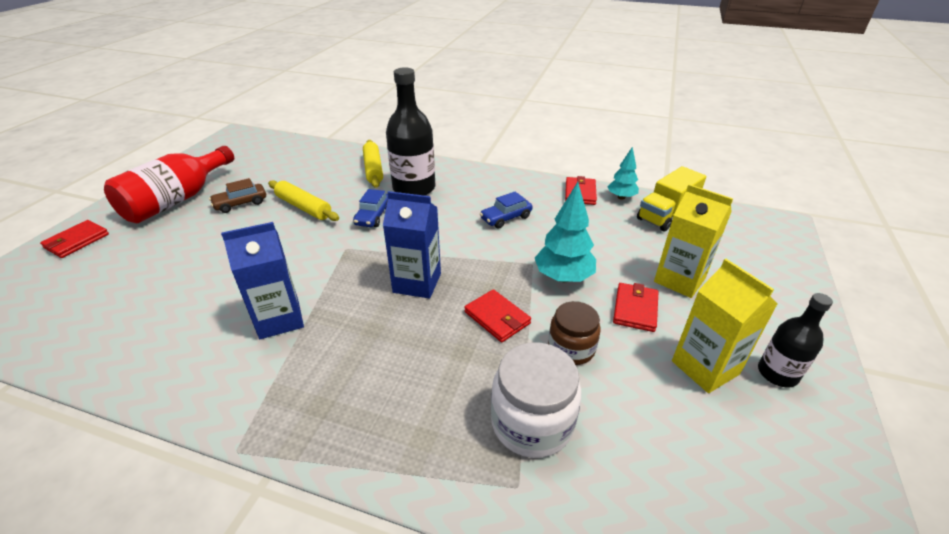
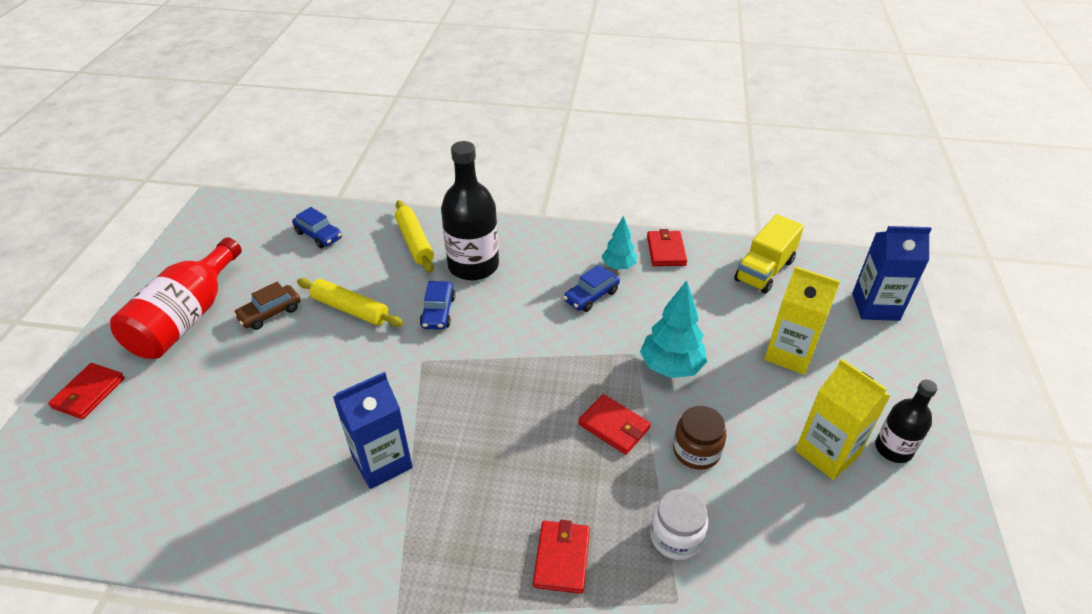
camera: 10 degrees left, 5 degrees up
(302, 158) = (319, 235): none -> blue car
(417, 283) = (517, 395): blue carton -> blue carton (875, 307)
(532, 422) = (676, 536): white jar -> white jar, size x0.66
(621, 197) = (712, 251): turquoise tree -> turquoise tree (618, 266)
(635, 309) = (751, 396): red wallet -> red wallet (562, 558)

